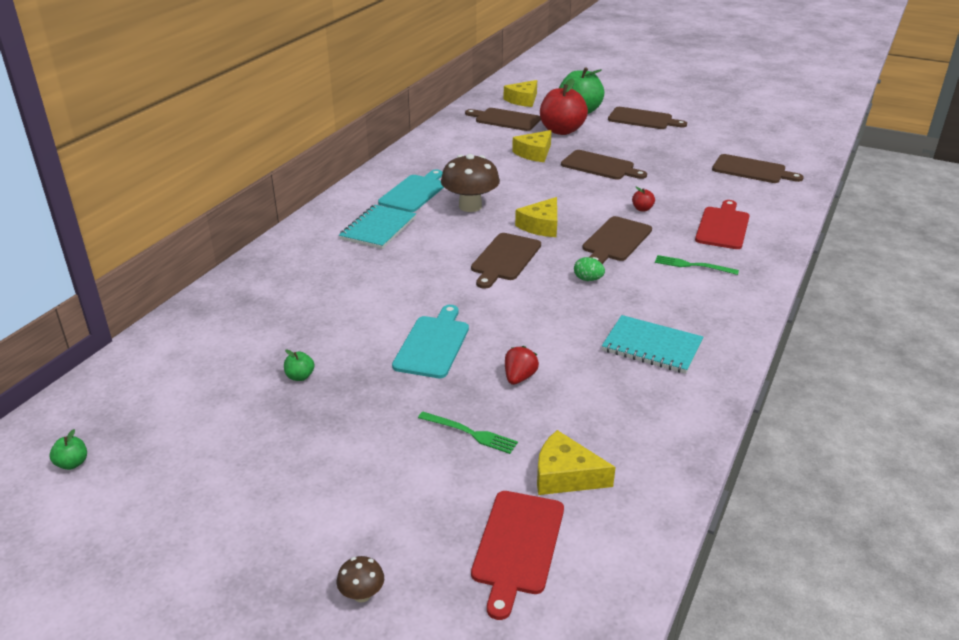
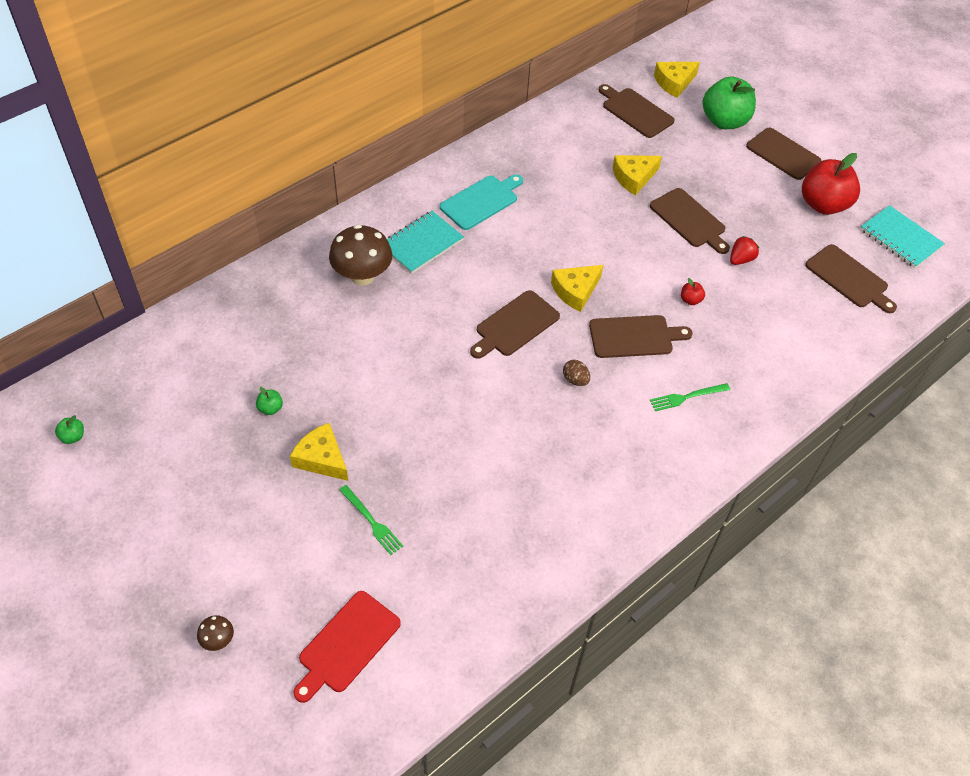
camera: 20 degrees right, 20 degrees up
(433, 344) = (394, 411): turquoise cutting board -> none
(470, 206) = (523, 240): brown mushroom -> brown mushroom (362, 276)
(519, 377) = (444, 477): red strawberry -> red strawberry (740, 259)
(561, 131) = (684, 149): red apple -> red apple (823, 204)
(565, 475) = (421, 594): yellow cheese -> yellow cheese (322, 458)
(588, 279) = (575, 380): green egg -> brown egg
(615, 241) = (634, 337): brown cutting board -> brown cutting board turned 150 degrees counterclockwise
(652, 346) = (579, 484): turquoise notebook -> turquoise notebook (900, 238)
(693, 265) = (687, 397): green fork -> green fork turned 60 degrees counterclockwise
(723, 226) = (755, 353): red cutting board -> none

